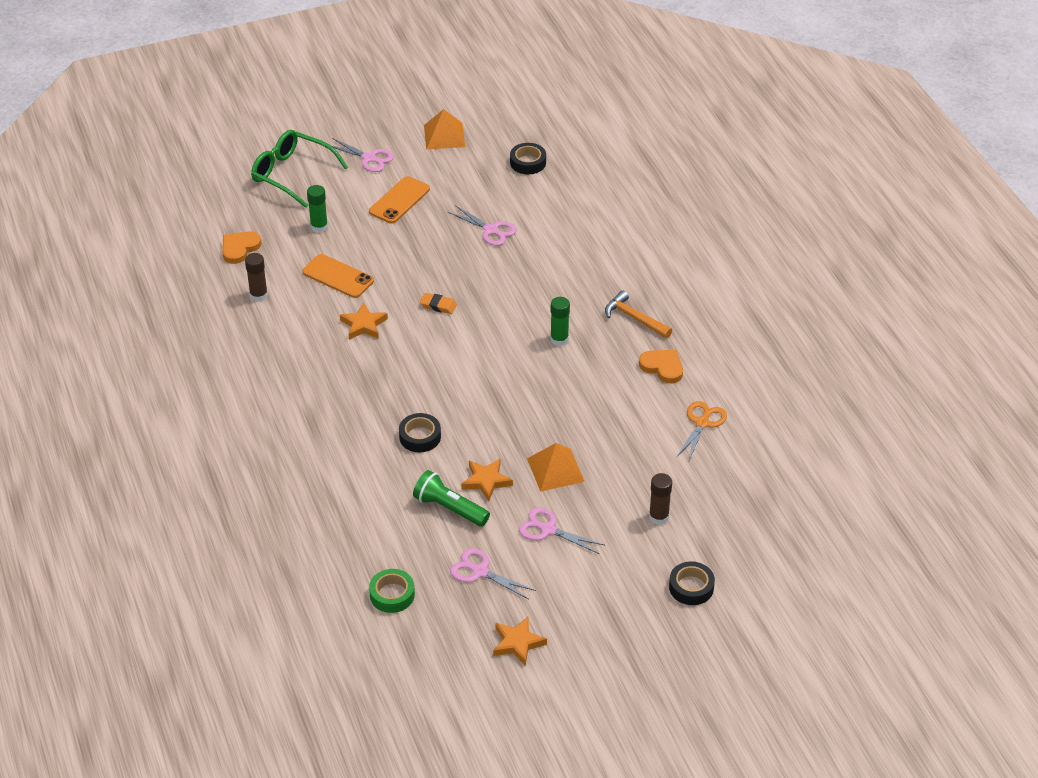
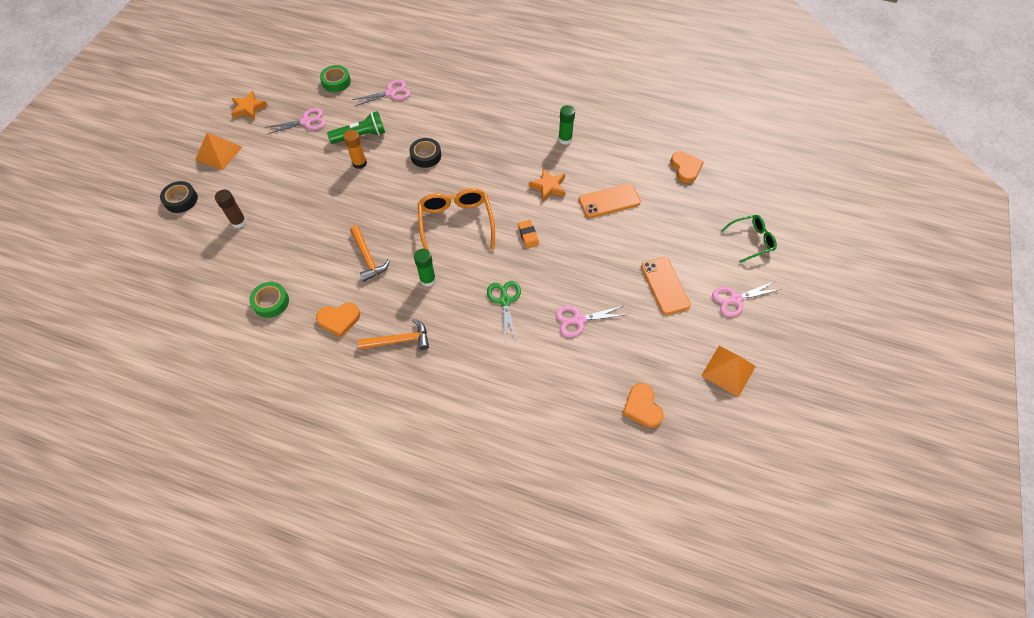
camera: 130 degrees right, 15 degrees up
(258, 295) = (627, 153): brown glue stick -> none
(292, 174) = (751, 240): green glasses -> green glasses, size x0.62
(319, 227) = (673, 221): green glue stick -> green glue stick (565, 139)
(438, 305) = (528, 235): orange eraser -> orange eraser turned 75 degrees counterclockwise
(479, 360) = (456, 223): none -> orange glasses
(486, 481) = (359, 163): orange star -> orange glue stick
(523, 280) = (505, 301): none -> green scissors
(528, 162) = (642, 407): black tape -> orange heart
(548, 529) = (295, 167): pink scissors -> pink scissors (391, 93)
(555, 470) = (329, 199): orange pyramid -> orange pyramid (219, 153)
(584, 393) = (368, 258): none -> orange hammer
(702, 423) = (271, 302): orange scissors -> green tape

